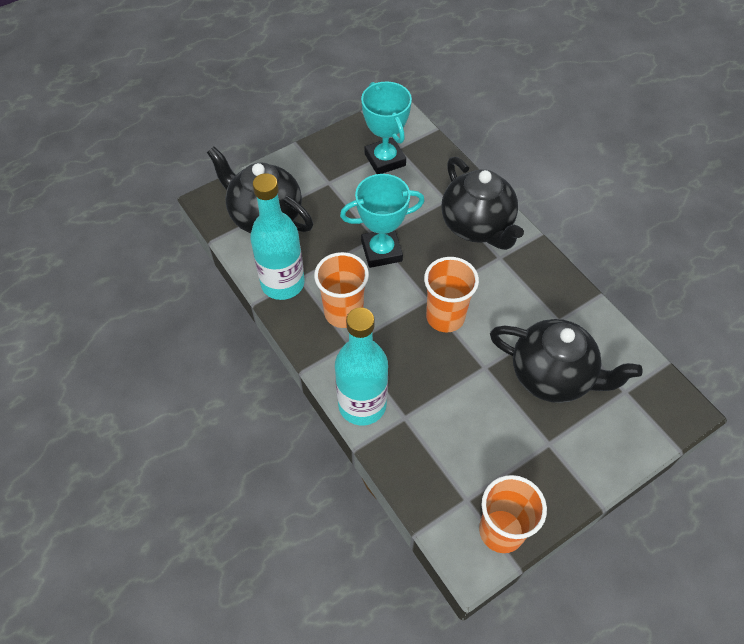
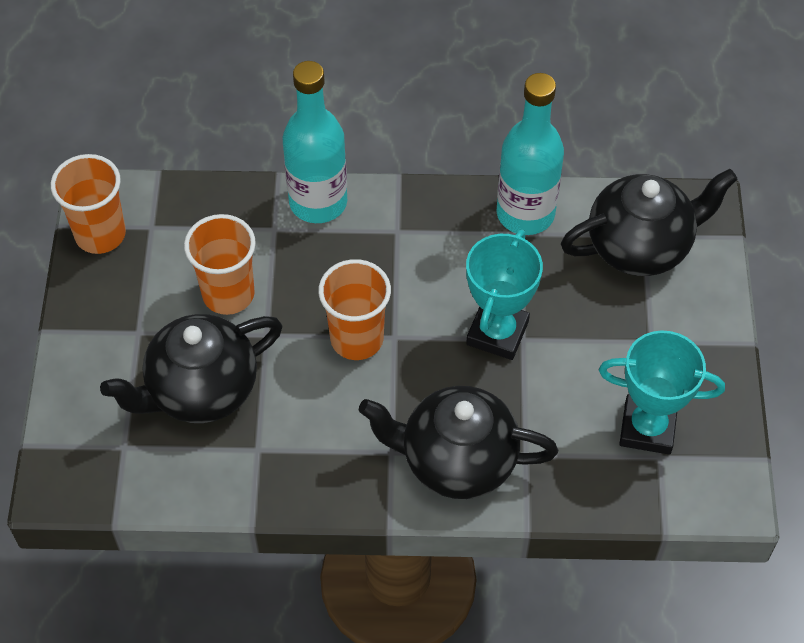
camera: 125 degrees right, 0 degrees up
(343, 312) = (441, 247): orange cup -> orange cup (228, 294)

